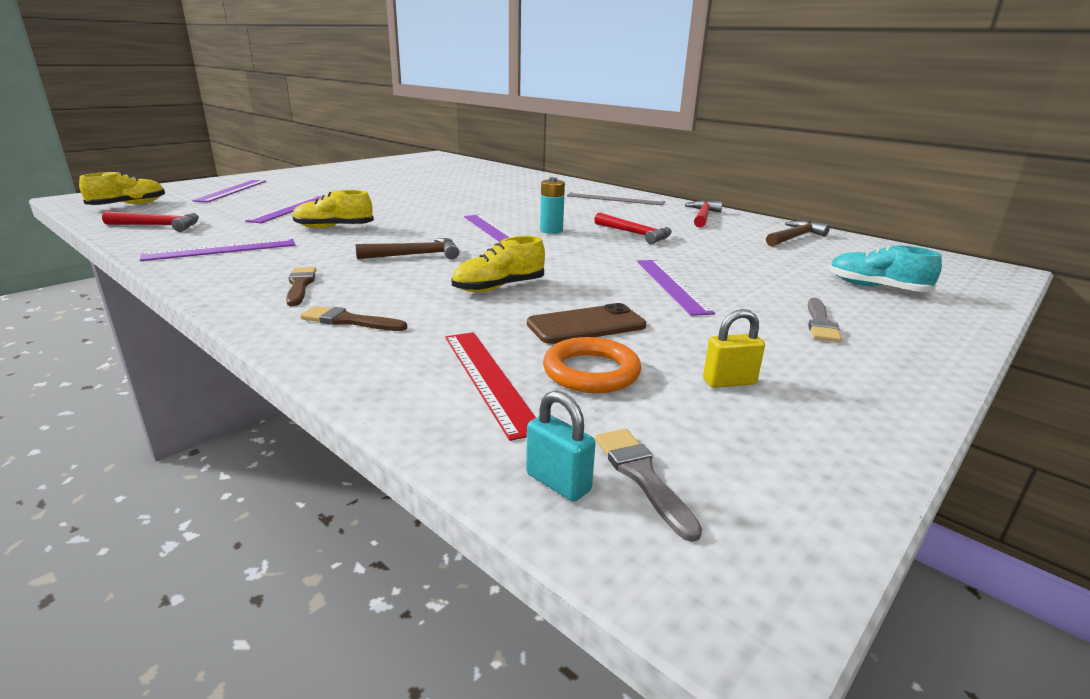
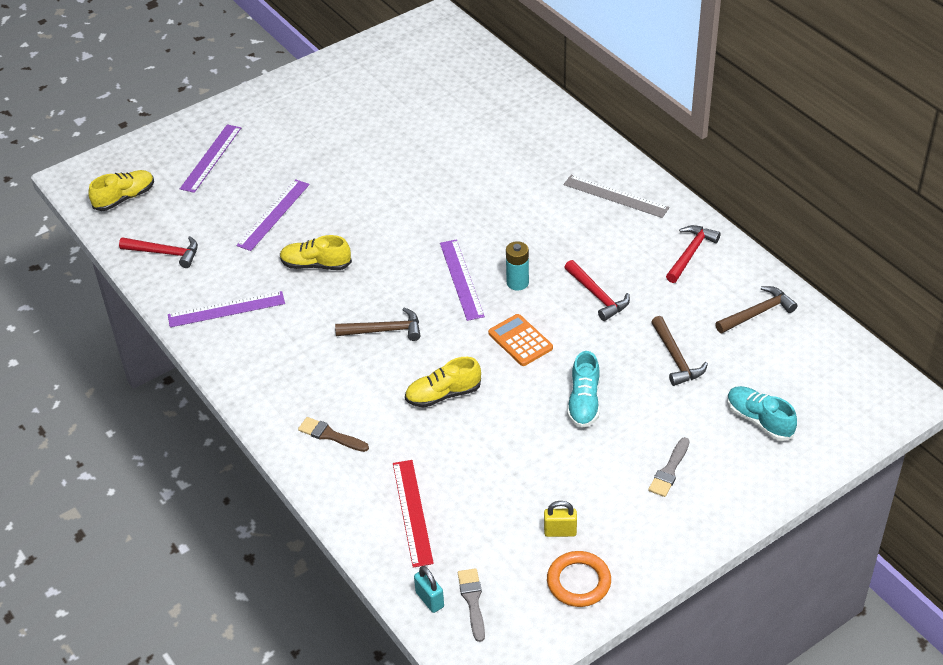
camera: 15 degrees right, 20 degrees up
(300, 285) = (294, 379): brown brush -> none
(572, 256) = (520, 341): none -> orange calculator
(586, 325) = (493, 456): brown phone -> none
(591, 372) = (477, 511): orange ring -> orange ring (578, 582)
(672, 285) = (584, 402): purple ruler -> turquoise shoe
(745, 259) = (676, 358): none -> brown hammer

